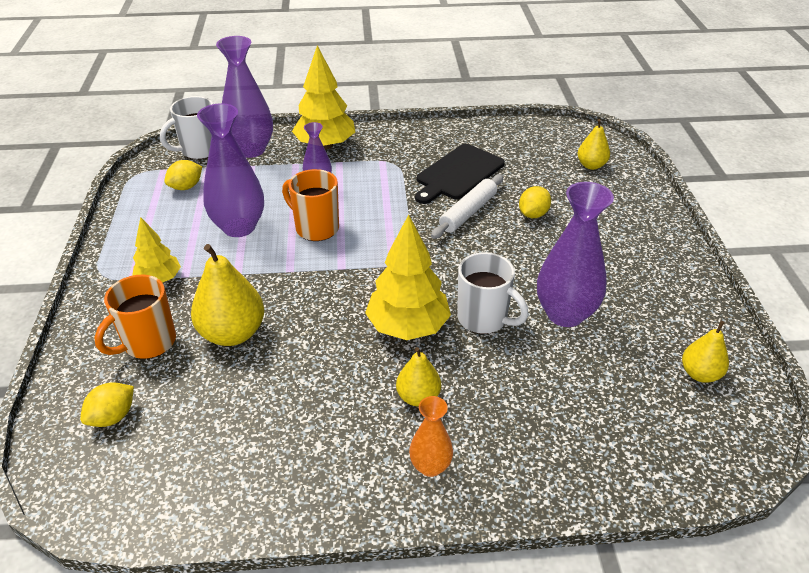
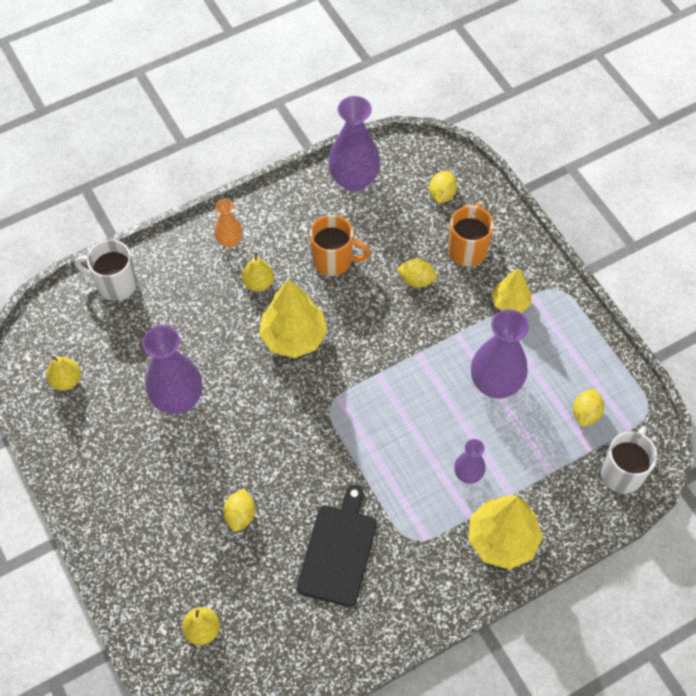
camera: 155 degrees right, 20 degrees up
(232, 333) = (416, 280): yellow pear -> yellow lemon
(251, 150) = (572, 497): purple vase -> purple vase (354, 180)
(315, 228) = (429, 411): orange mug -> orange mug (334, 261)
(468, 212) = (303, 491): white rolling pin -> none
(484, 319) = (240, 368): white mug -> white mug (115, 284)

